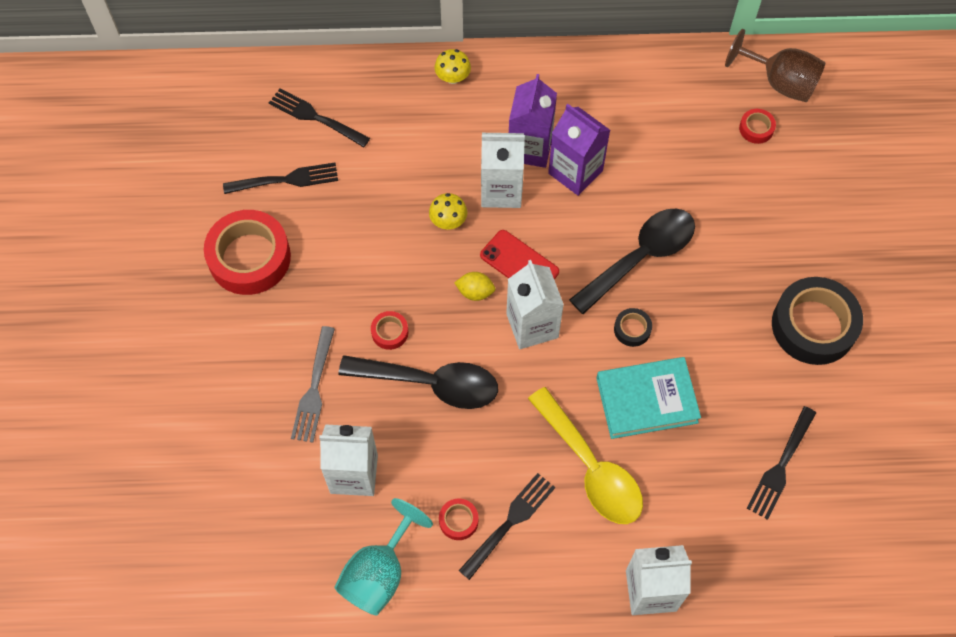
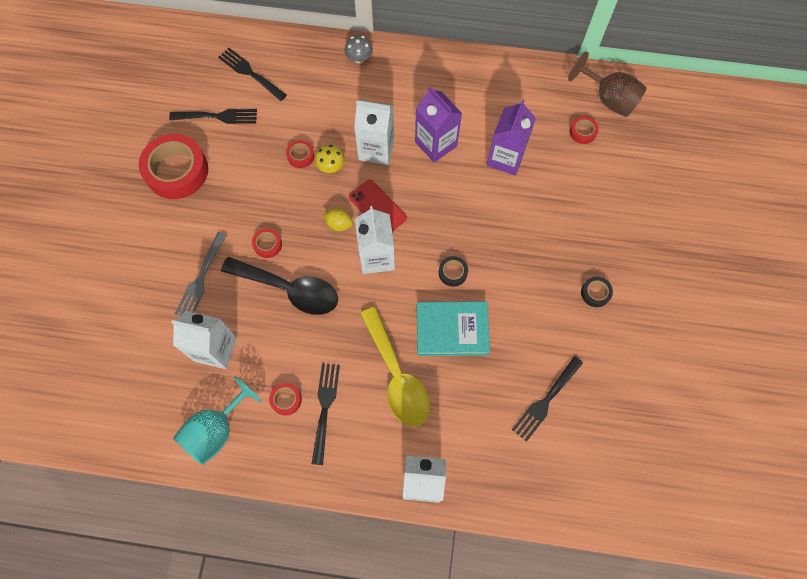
camera: 10 degrees right, 5 degrees up
(406, 213) = (300, 156): none -> red tape
(453, 77) = (359, 58): yellow mushroom -> grey mushroom
(510, 522) = (325, 408): black fork -> black fork turned 45 degrees counterclockwise
(530, 148) = (405, 120): purple carton -> purple carton (505, 158)
(641, 257) = (472, 217): black spoon -> none
(813, 326) = (595, 293): black tape -> black tape, size x0.44

